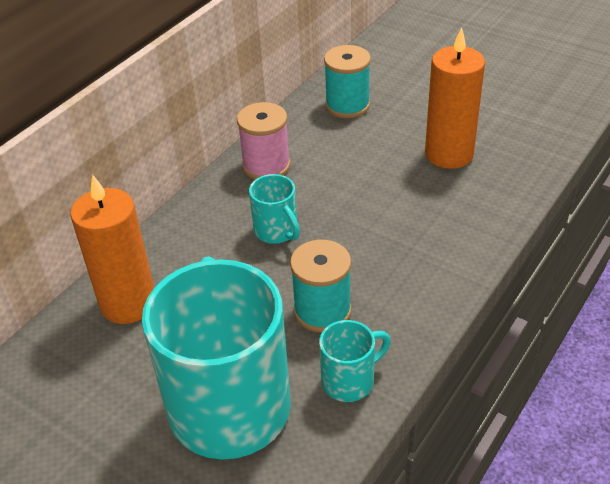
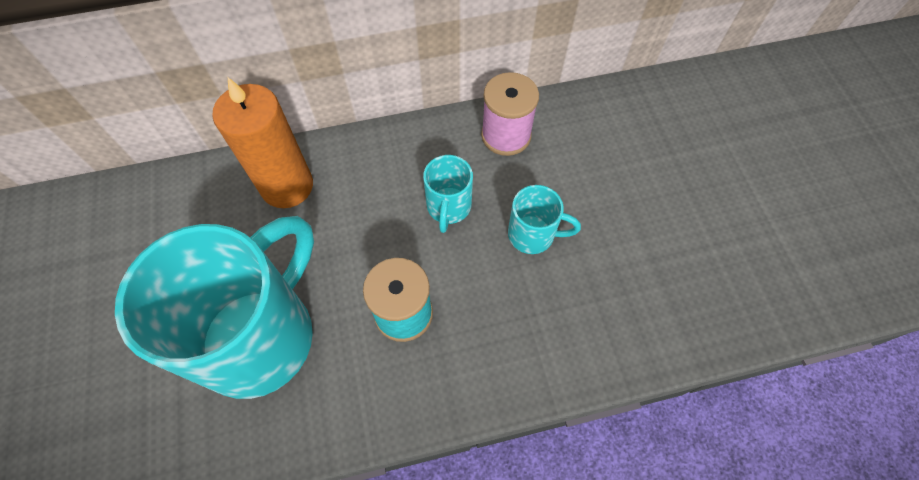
camera: 40 degrees right, 20 degrees up
(347, 105) = (637, 122): turquoise spool -> none
(350, 381) = (356, 397): turquoise mug -> turquoise mug (533, 235)
(449, 154) = (673, 244): orange candle -> none

